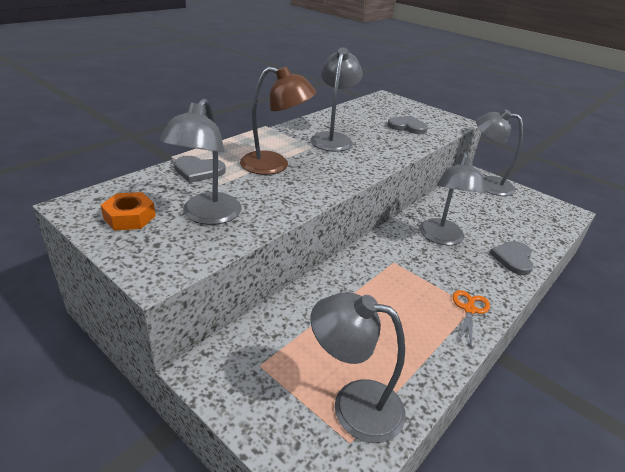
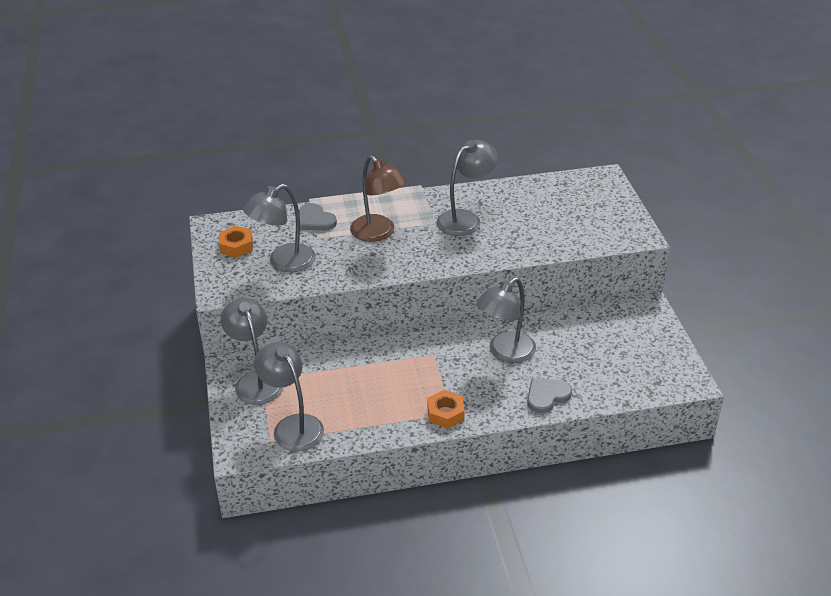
camera: 40 degrees right, 5 degrees up
(407, 127) = (565, 226): grey heart -> none
(469, 309) = (445, 413): orange scissors -> orange nut
(486, 184) = (641, 319): grey lamp -> grey lamp (256, 380)

